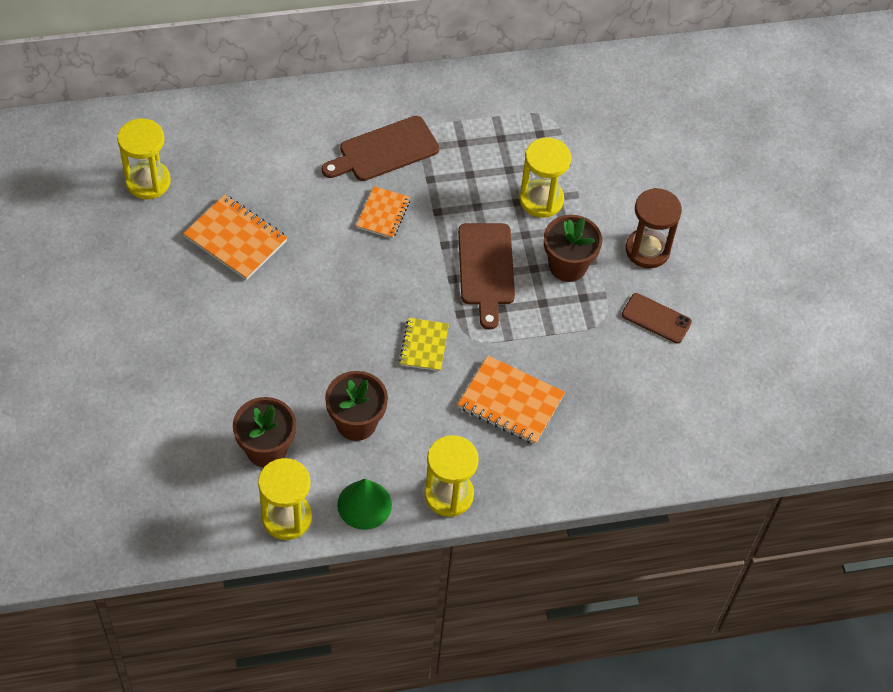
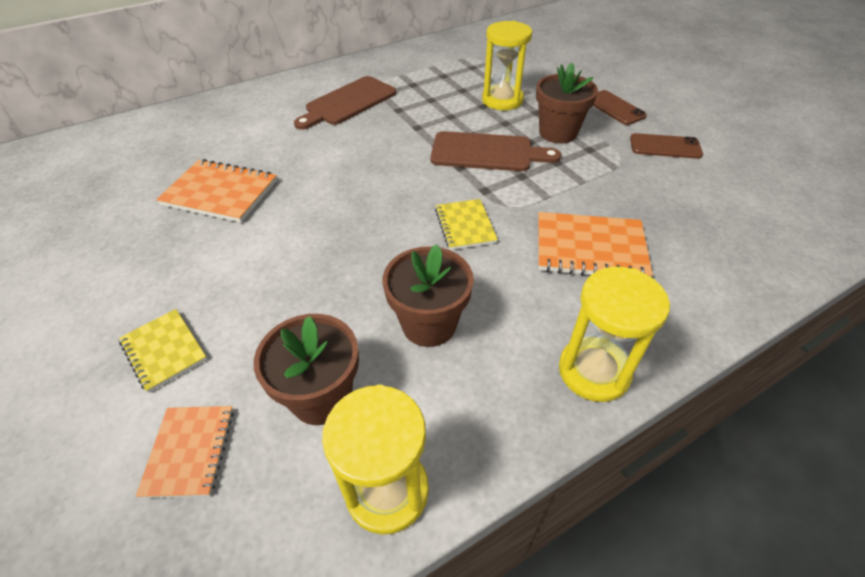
camera: 15 degrees left, 10 degrees down
(148, 182) = (113, 173): yellow hourglass -> none
(172, 380) = (164, 351): none -> yellow notebook
(364, 504) = (492, 426): green cone -> none
(383, 214) = (367, 140): orange notebook -> orange notebook (190, 451)
(486, 269) = (487, 153): brown cutting board -> brown cutting board turned 60 degrees counterclockwise
(647, 250) = (614, 108): brown hourglass -> brown phone

